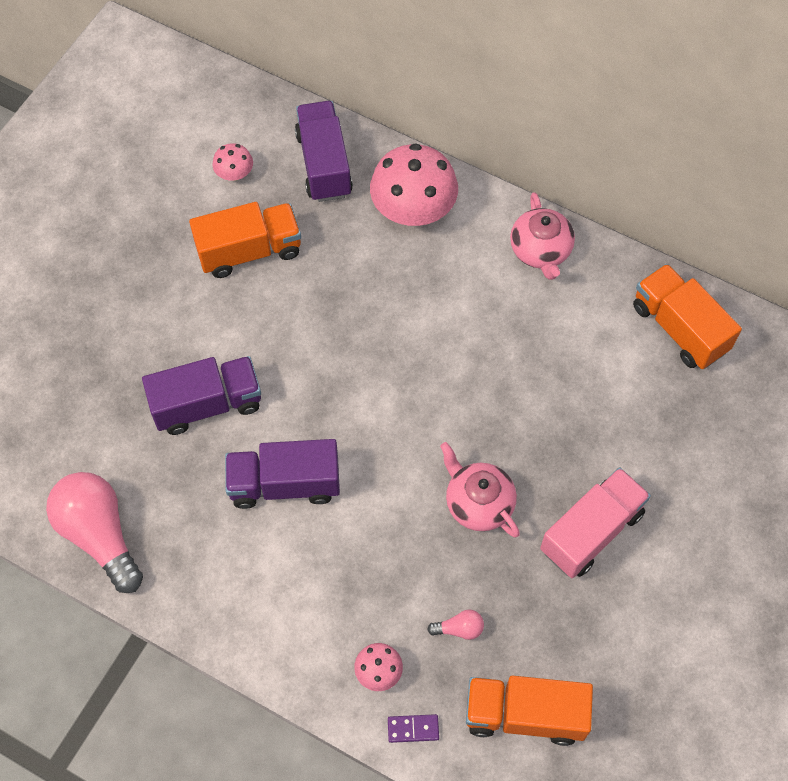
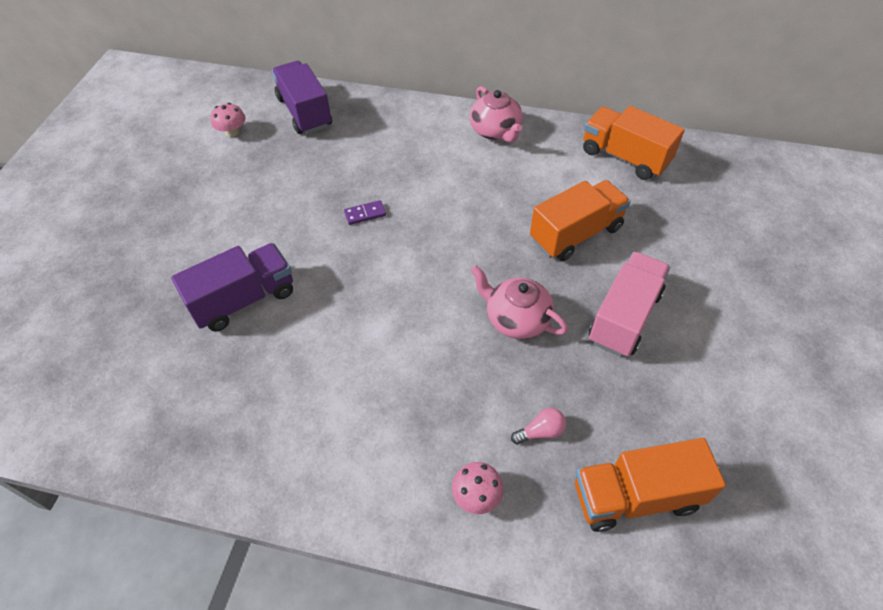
camera: 15 degrees left, 10 degrees down
(100, 535) = (156, 440): pink light bulb -> none
(249, 251) = (257, 180): orange truck -> orange truck (576, 234)
(285, 484) = (333, 347): purple truck -> none
(413, 209) = (385, 126): pink mushroom -> none
(413, 729) = (531, 544): purple domino -> purple domino (365, 214)

